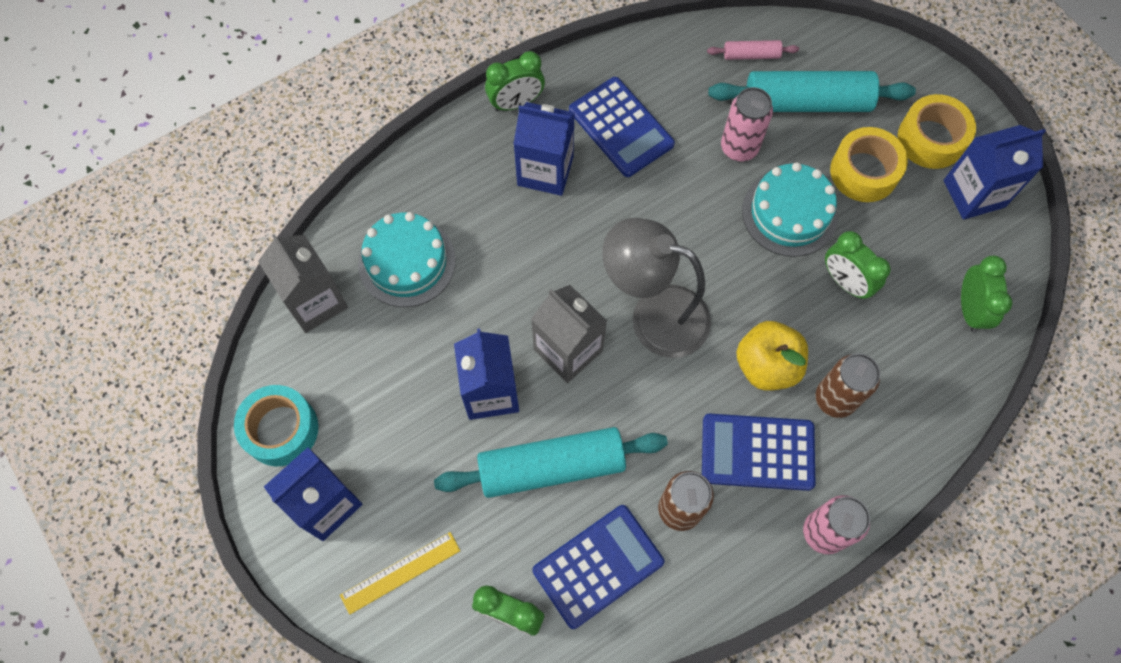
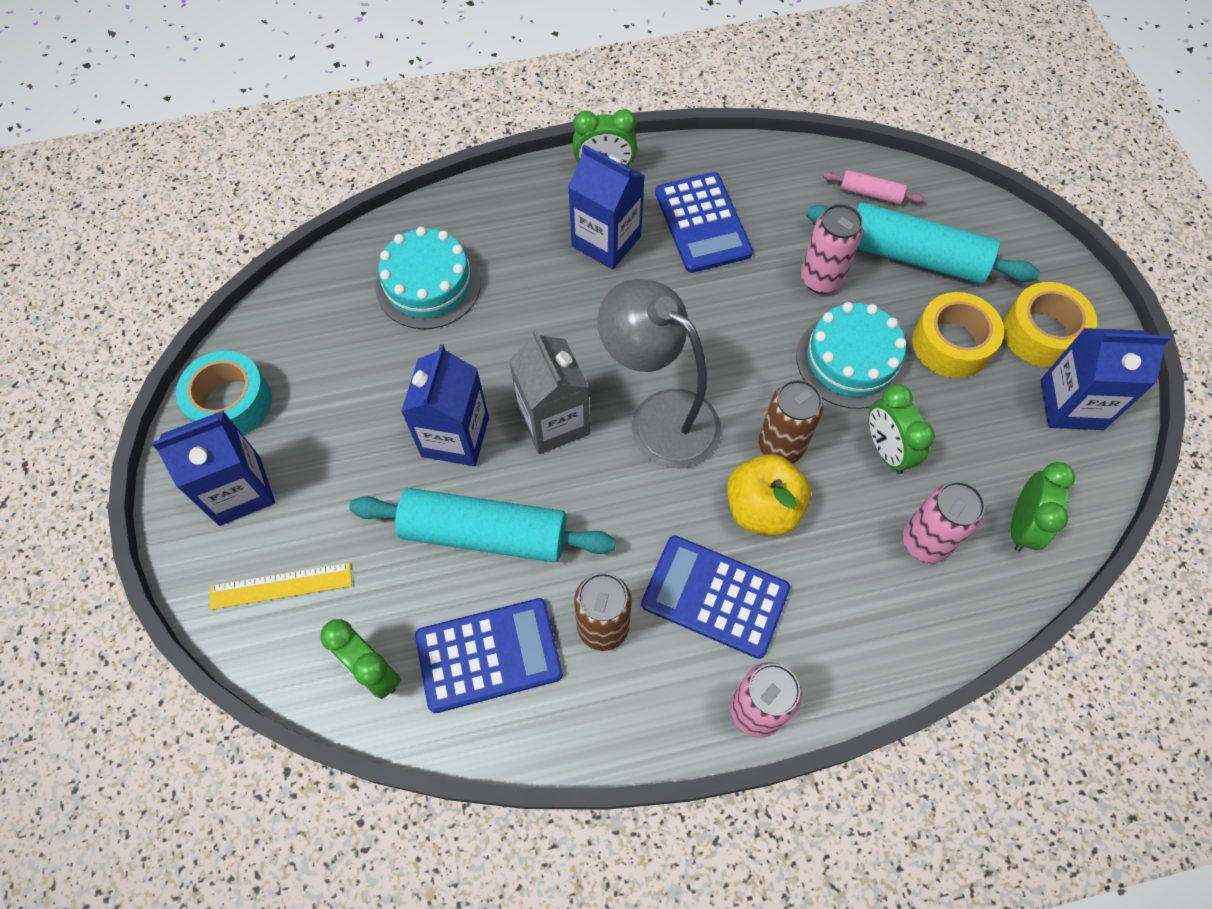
camera: 20 degrees right, 5 degrees down
(315, 301) = (322, 293): grey carton -> none
(834, 399) = (826, 569): brown can -> brown can (780, 446)
(901, 349) = (924, 542): none -> pink can

